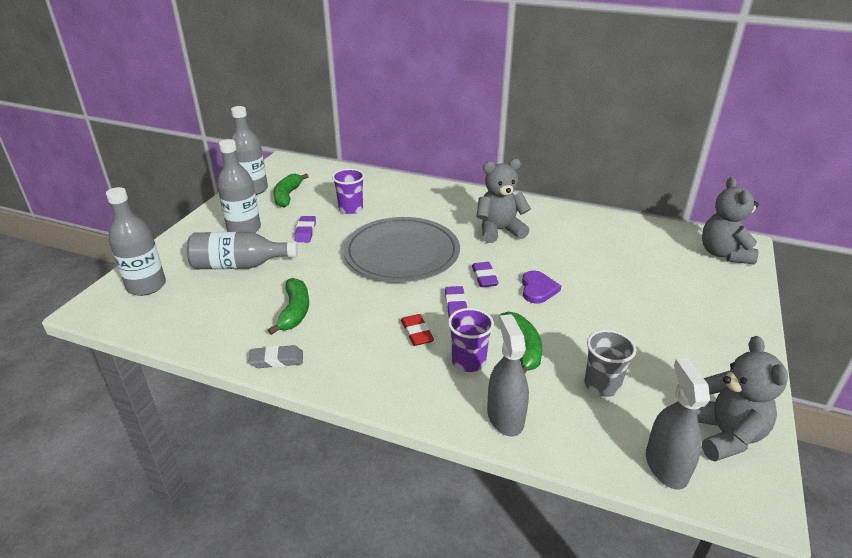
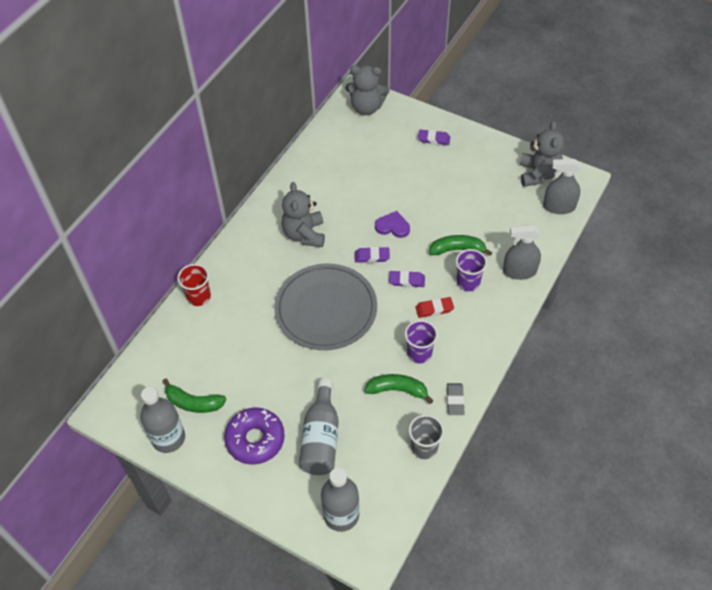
camera: 80 degrees left, 20 degrees up
(244, 229) = (255, 439): grey bottle -> purple donut
(305, 232) = (272, 384): purple eraser -> purple eraser (434, 139)
(350, 209) = (237, 345): purple cup -> purple cup (419, 353)
(403, 185) = (199, 297): none -> red cup
(602, 385) = (496, 217): grey cup -> grey cup (424, 447)
(724, 434) = (538, 174): grey teddy bear -> grey teddy bear turned 90 degrees clockwise

